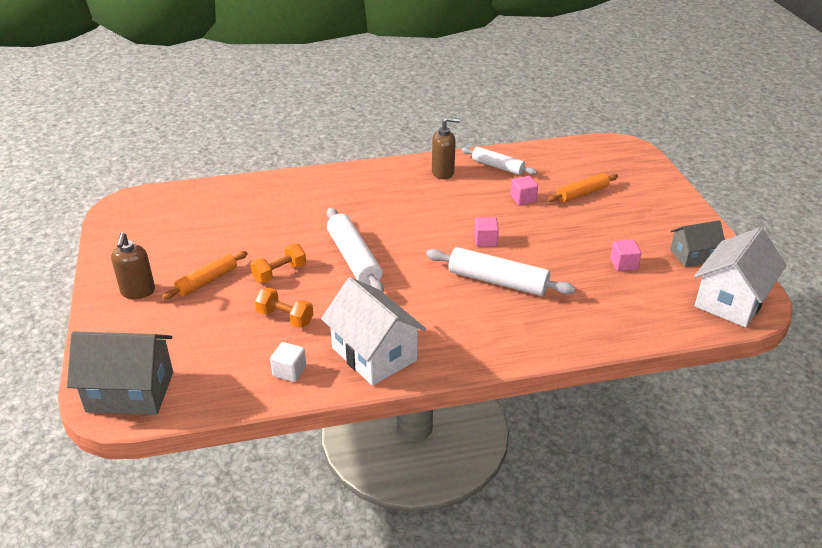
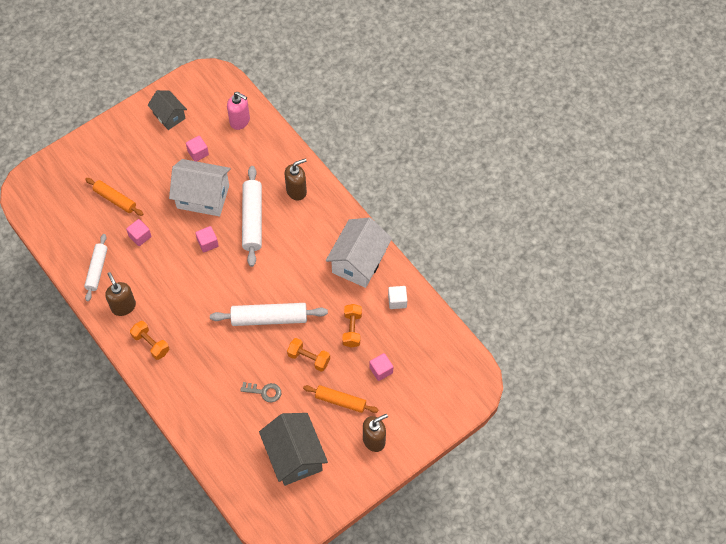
camera: 115 degrees left, 25 degrees up
(130, 392) = (460, 379): grey house -> grey house (294, 456)
(211, 324) = (381, 370): none -> pink cube
(270, 232) = (264, 392): none -> grey key
(354, 258) = (269, 318): white rolling pin -> white rolling pin turned 45 degrees clockwise
(387, 179) = (151, 344): none -> orange dumbbell
(521, 330) = (296, 191): none -> brown soap dispenser
(664, 311) = (240, 121): none -> pink soap dispenser
(731, 300) = (211, 88): white house -> white house (203, 197)

